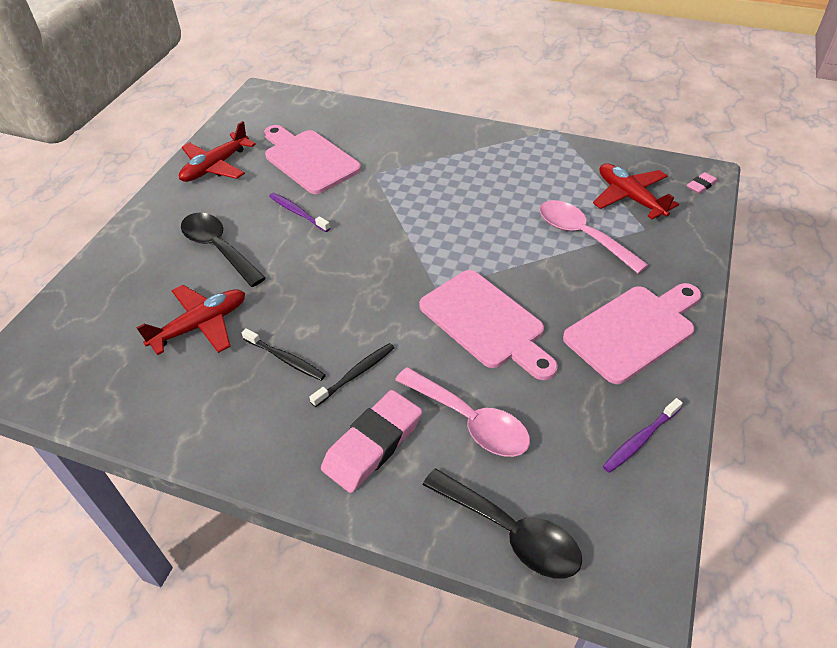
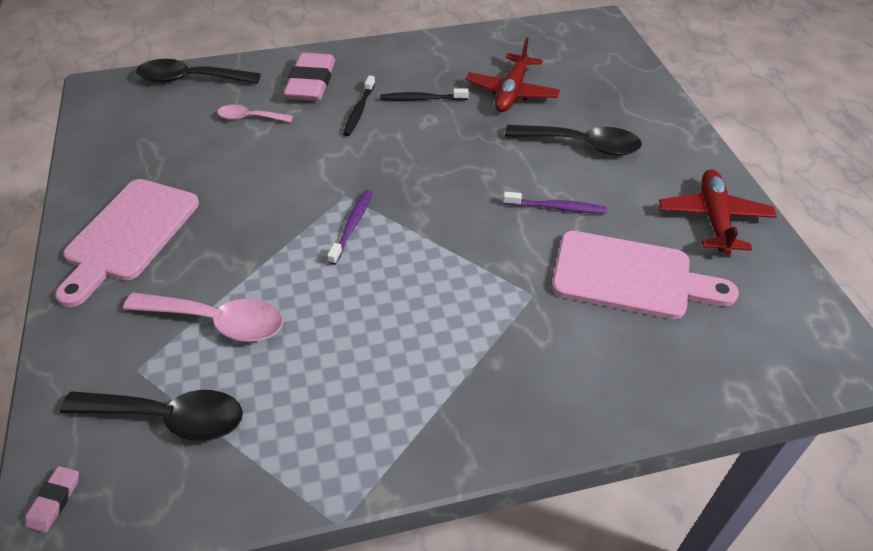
camera: 145 degrees right, 0 degrees up
(469, 420) = (250, 118): pink spoon -> pink spoon, size x0.58
(486, 323) = (277, 185): pink cutting board -> none
(630, 197) = (168, 417): red plane -> black spoon
(640, 439) = (108, 155): purple toothbrush -> purple toothbrush (352, 226)

